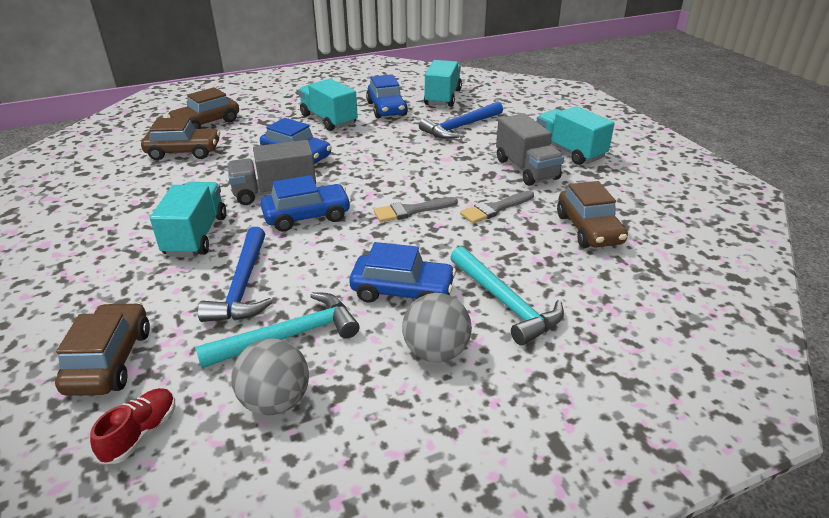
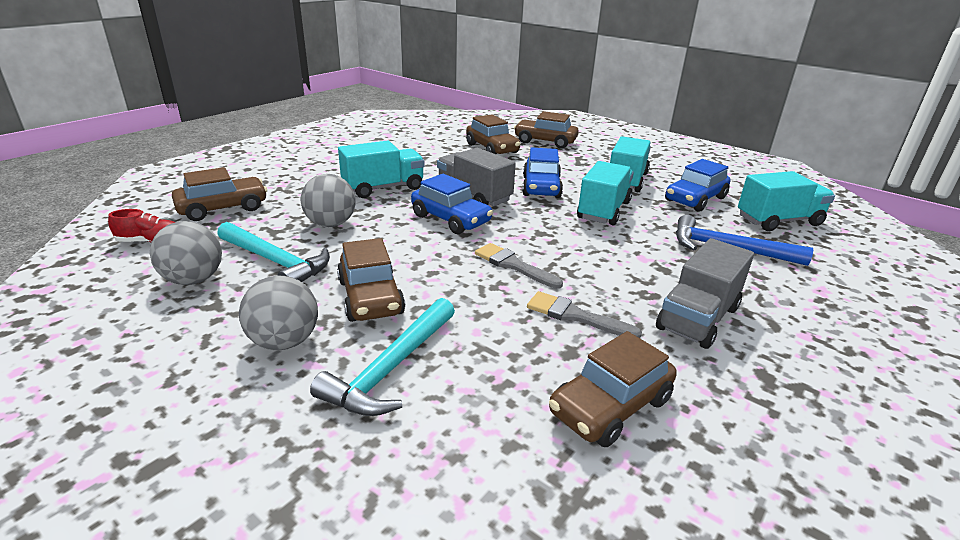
camera: 60 degrees right, 5 degrees down
(243, 286) = (331, 224): blue hammer -> grey ball
(402, 291) = (371, 297): blue car -> brown car
(569, 151) = (802, 344): turquoise truck -> turquoise truck (603, 210)

